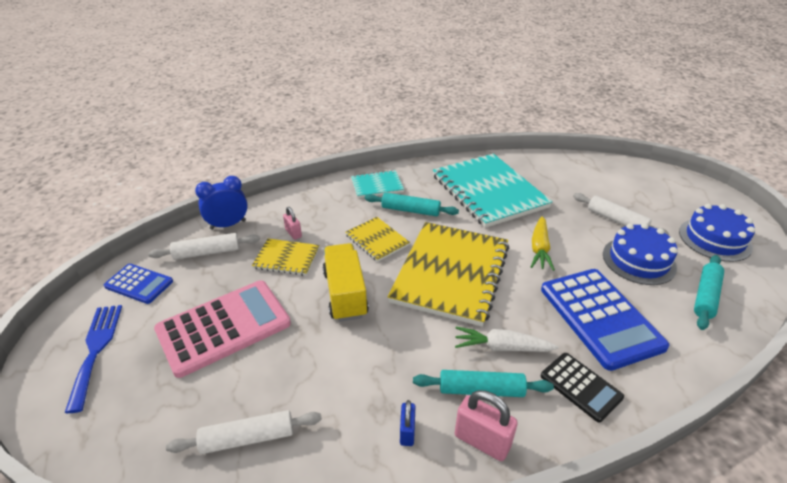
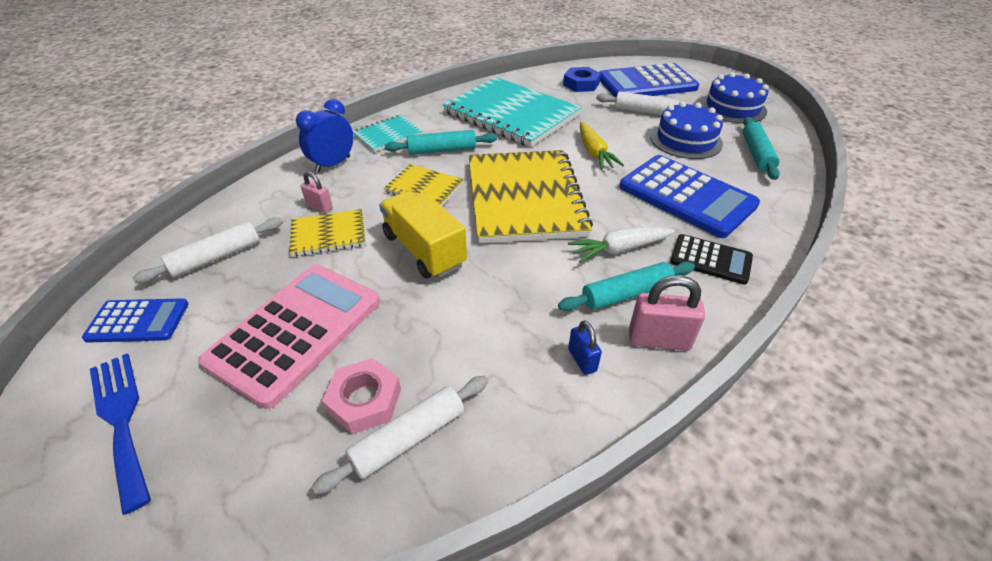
camera: 25 degrees left, 5 degrees up
(228, 225) = (225, 219): blue clock -> blue clock (333, 164)
(236, 397) = (364, 400): none -> pink nut
(572, 177) = (581, 84): none -> blue nut
(638, 191) = (646, 83): none -> blue calculator

